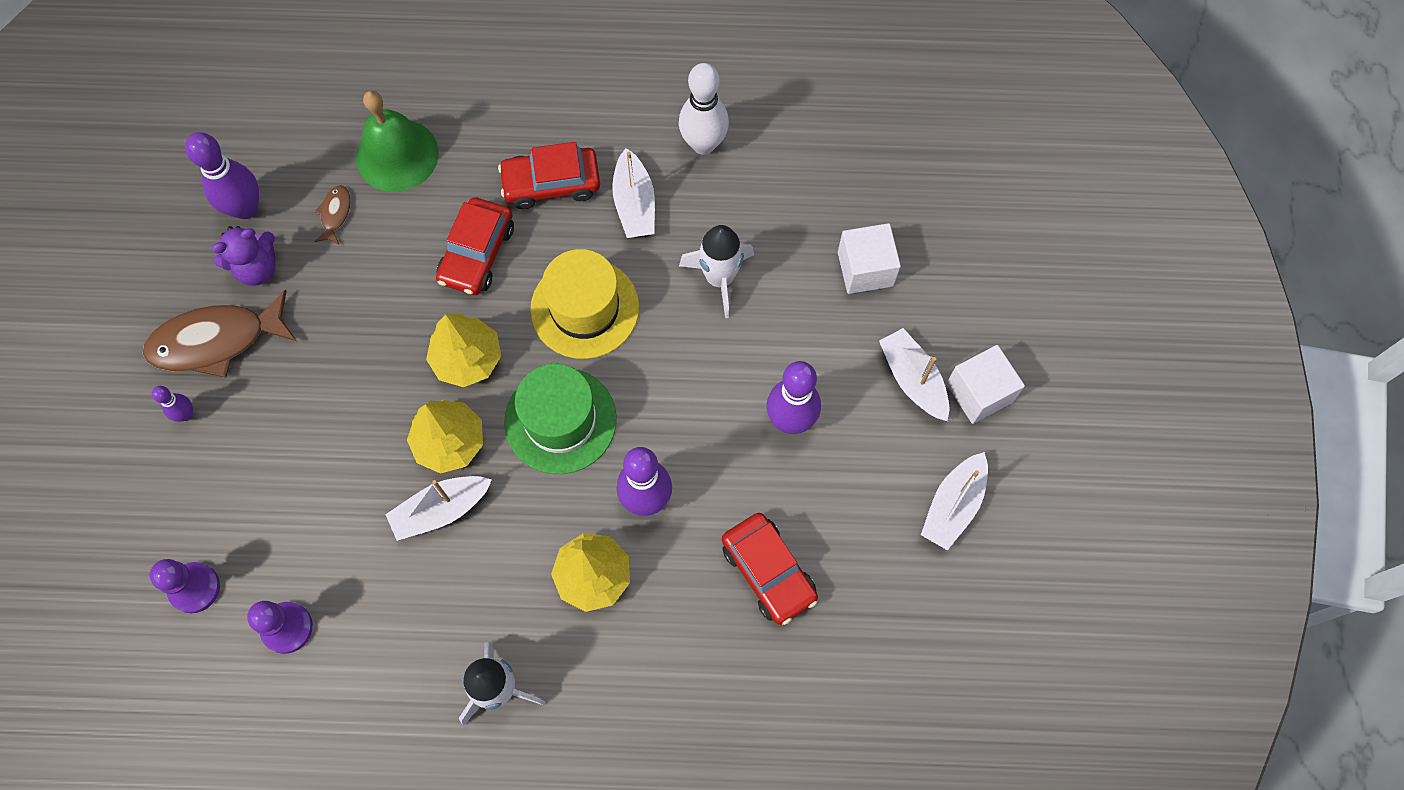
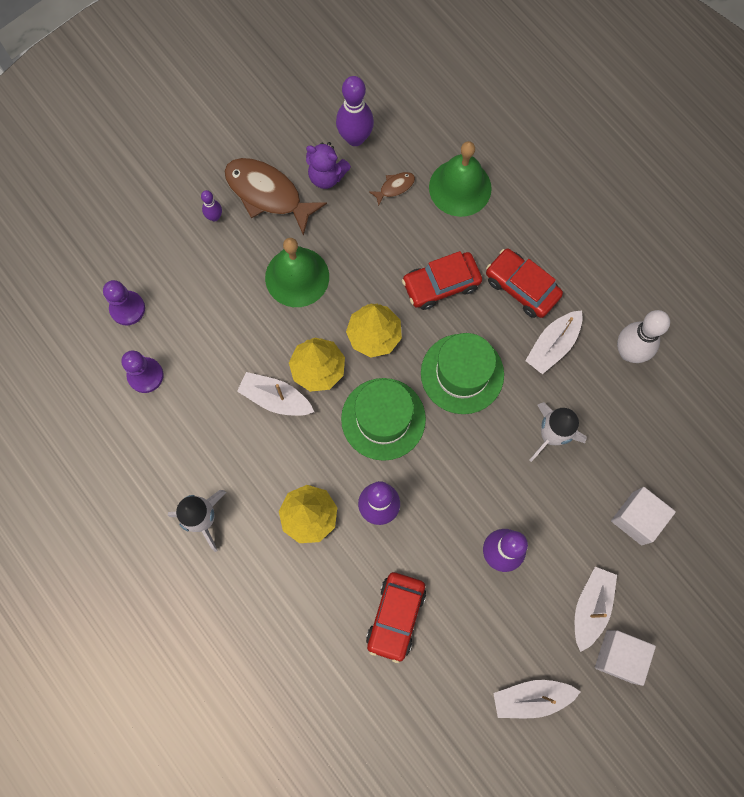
camera: 50 degrees right, 5 degrees up
(333, 384) = (297, 277): none -> green bell
(585, 308) = (462, 373): yellow hat -> green hat

